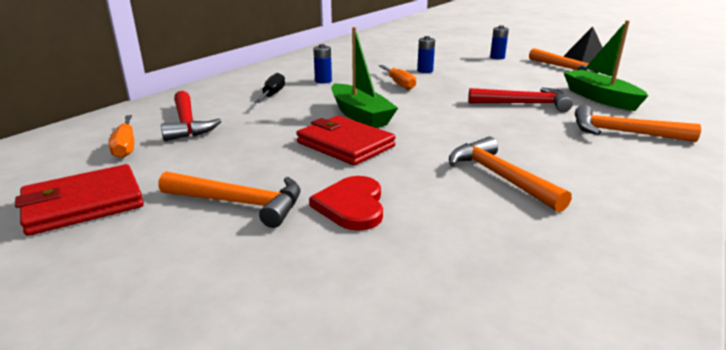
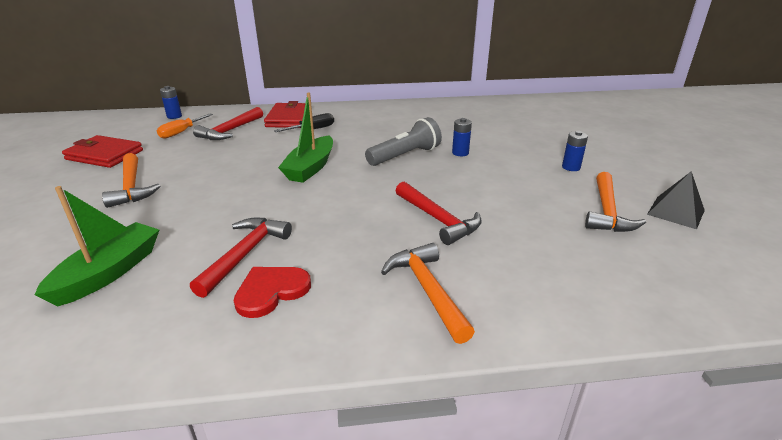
camera: 50 degrees right, 5 degrees up
(323, 81) = (367, 131): blue battery -> blue battery (174, 116)
(345, 144) = (247, 183): red wallet -> red wallet (289, 118)
(351, 205) = (152, 218): red heart -> red heart (271, 291)
(399, 84) = (405, 156): orange screwdriver -> grey flashlight
(499, 177) = (245, 254): orange hammer -> red hammer
(600, 98) = (527, 254): green boat -> green boat (109, 272)

